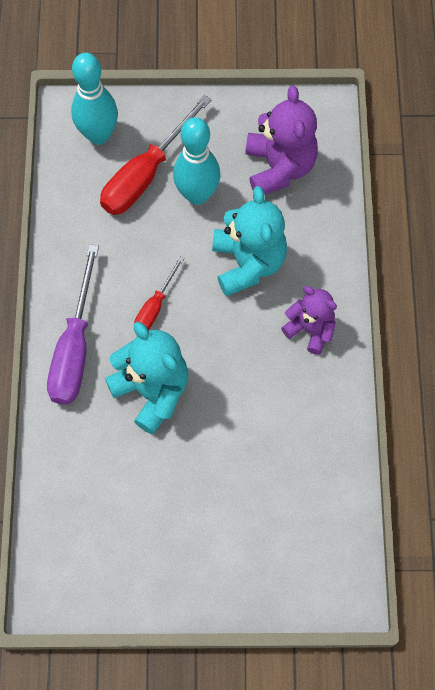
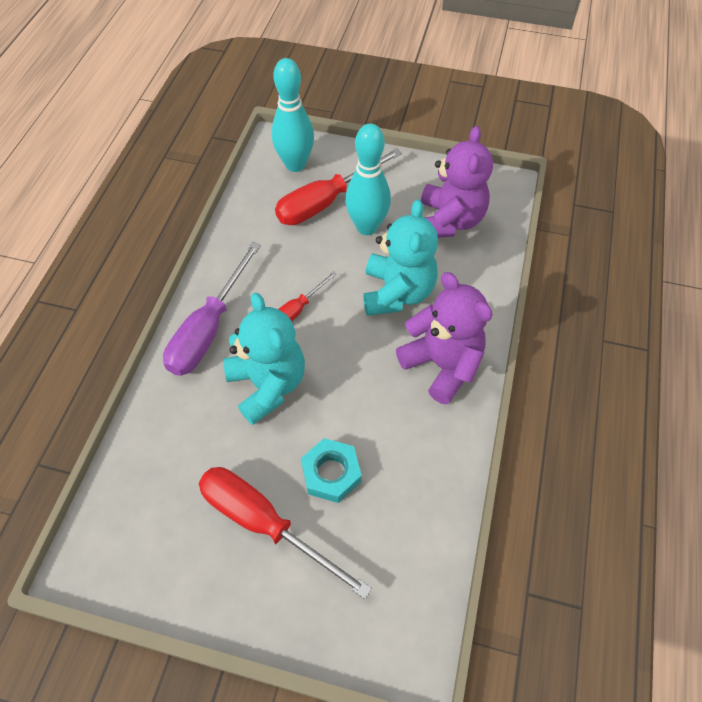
camera: 15 degrees right, 10 degrees down
(192, 520) = (264, 523): none -> red screwdriver
(237, 460) = (331, 473): none -> turquoise nut
(310, 329) = (442, 365): purple teddy bear -> purple teddy bear, size x1.57

